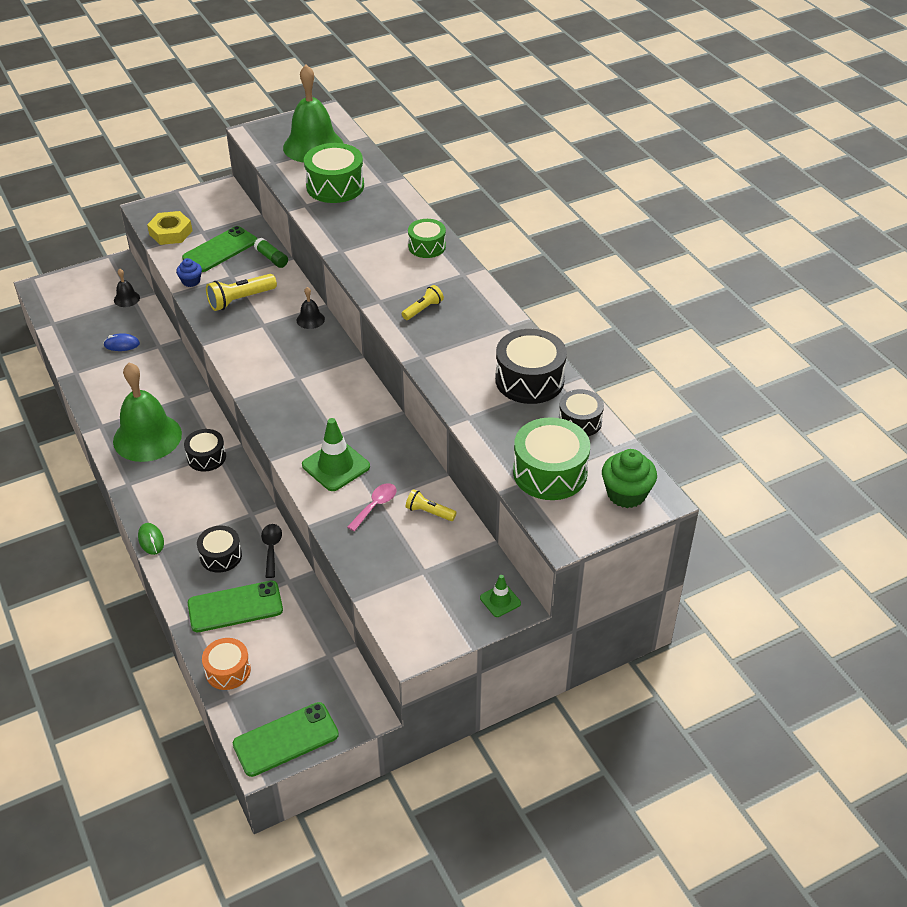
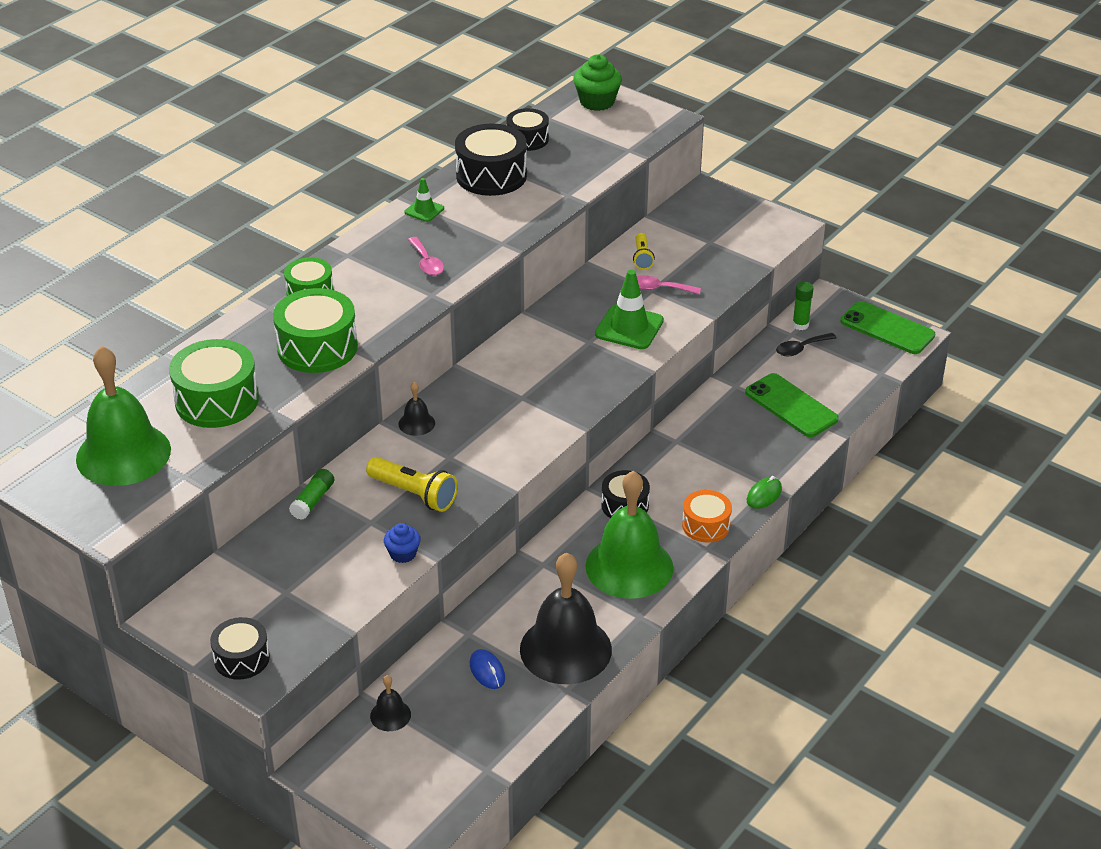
camera: 115 degrees left, 5 degrees down
(106, 382) = (565, 649): none -> black bell
(171, 232) = (304, 623): yellow nut -> none
(220, 250) = (319, 556): green phone -> none
(221, 556) = (743, 439): black drum -> black drum (241, 658)
(228, 670) = (857, 383): orange drum -> orange drum (706, 525)
(271, 548) = (707, 410): black spoon -> black spoon (801, 349)
(337, 669) = (800, 325): none -> green glue stick
(423, 309) = (426, 262): yellow flashlight -> pink spoon
(500, 600) = (706, 198): green traffic cone -> green traffic cone (424, 210)
(550, 472) = (603, 139): green drum -> green drum (317, 347)

